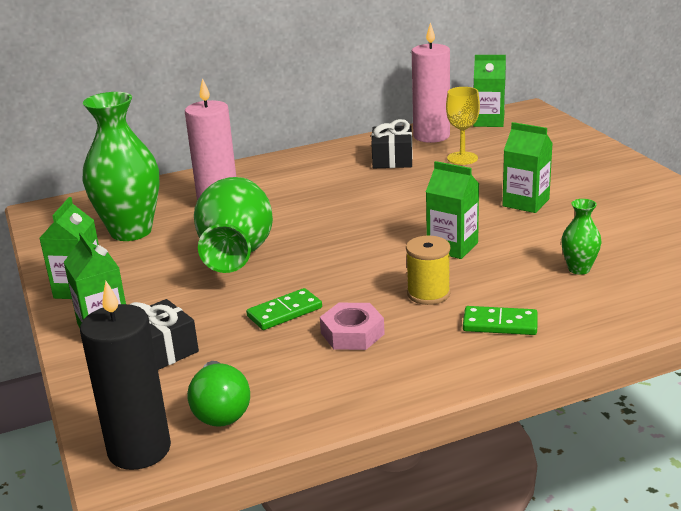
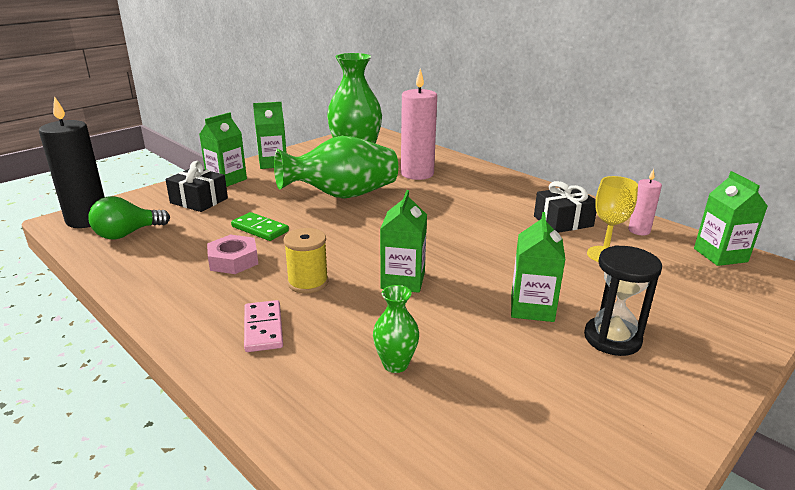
camera: 65 degrees right, 0 degrees up
(431, 136) = (639, 230): pink candle -> pink candle, size x0.53
(500, 324) = (263, 328): green domino -> pink domino
(578, 185) = (612, 338): none -> black hourglass

